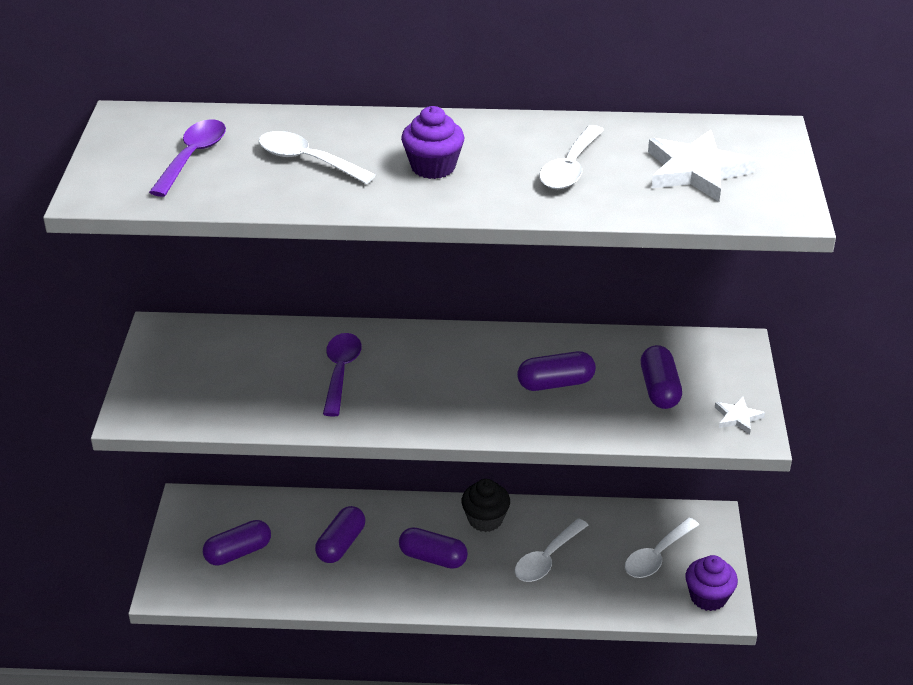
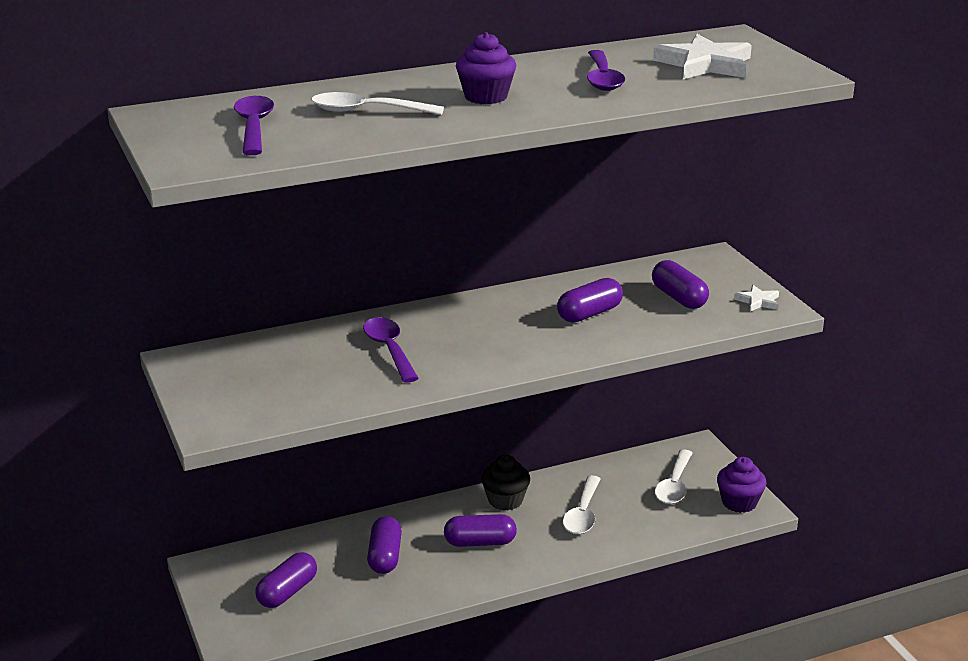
camera: 25 degrees left, 10 degrees down
(570, 168) = (602, 79): white spoon -> purple spoon

